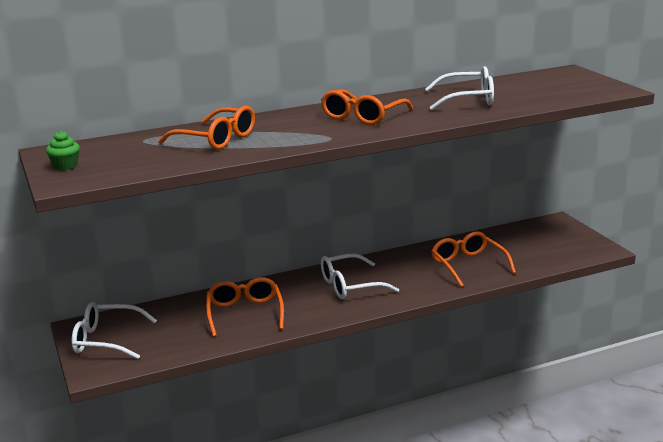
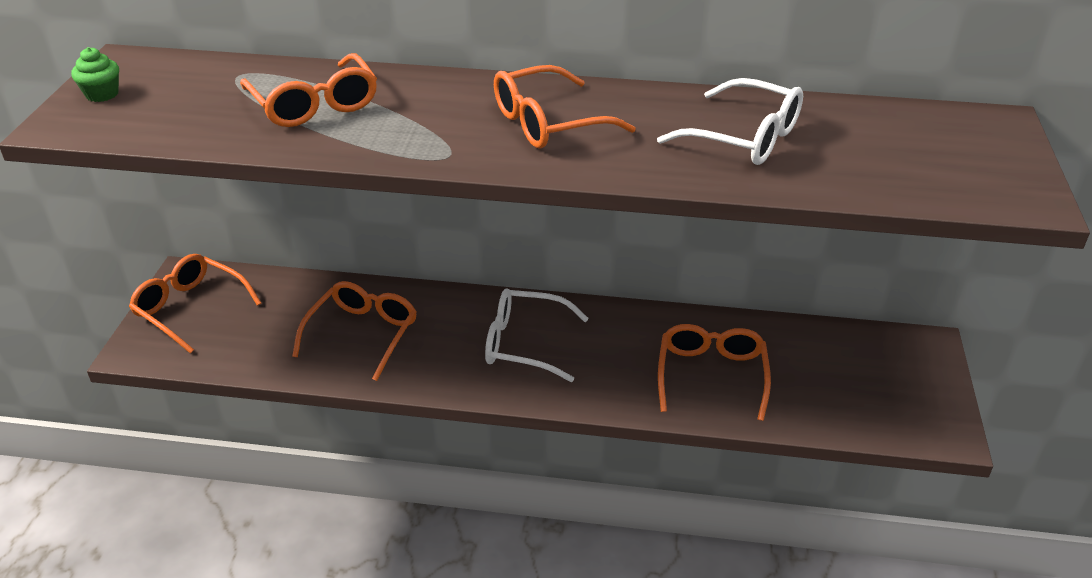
camera: 30 degrees right, 15 degrees up
(106, 340) = (190, 308): white glasses -> orange glasses

